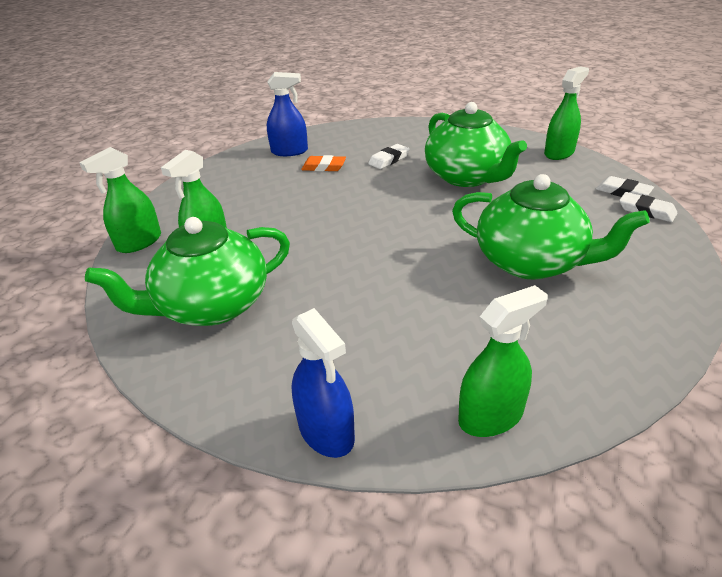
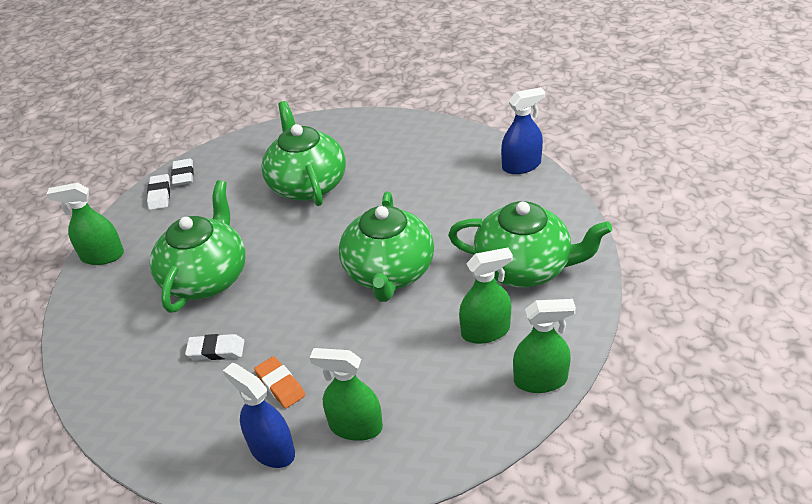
camera: 135 degrees left, 5 degrees up
(326, 431) = (521, 165): blue spray bottle -> blue spray bottle turned 60 degrees clockwise
(337, 242) = (389, 273): none -> green teapot
(491, 416) = (446, 136): green spray bottle -> green spray bottle (355, 426)

